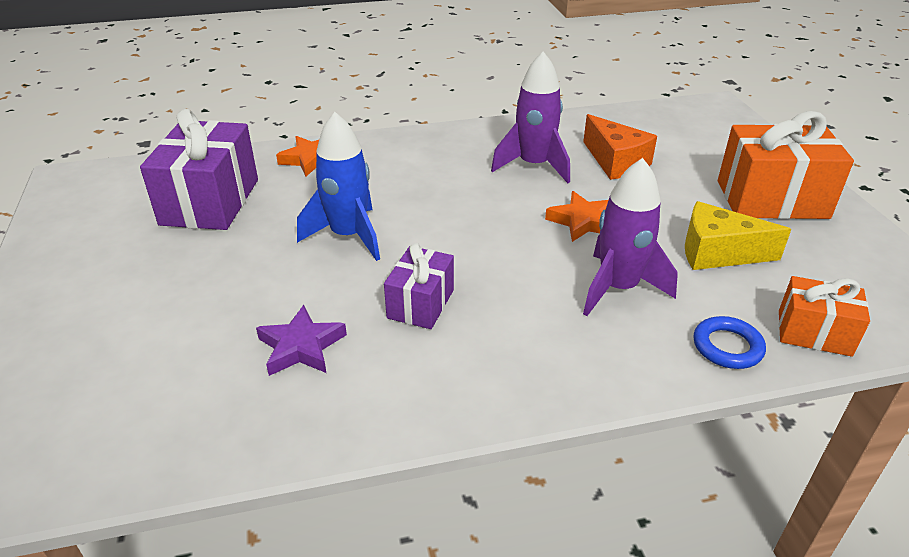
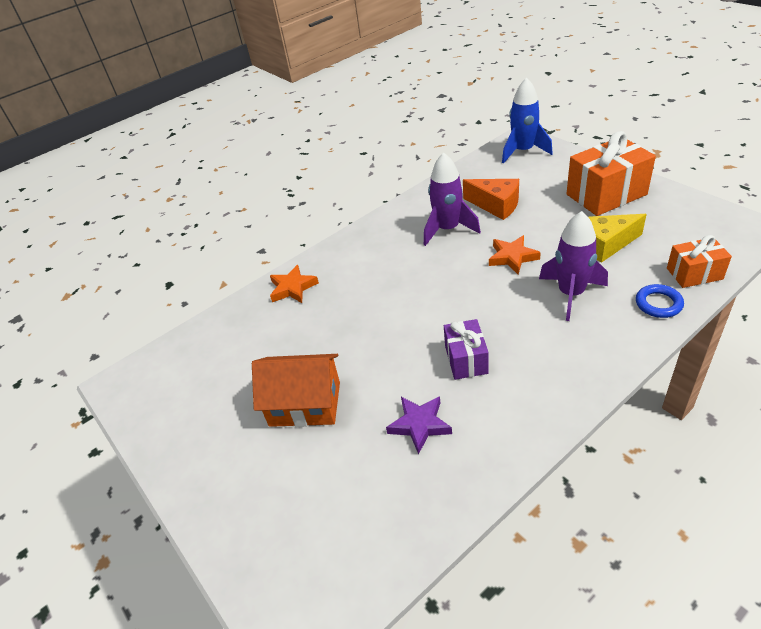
camera: 20 degrees left, 5 degrees up
(208, 271) = (305, 404): none -> orange house
(210, 202) = (251, 352): purple gift -> none
(348, 236) = (375, 334): blue rocket -> blue rocket (523, 151)

